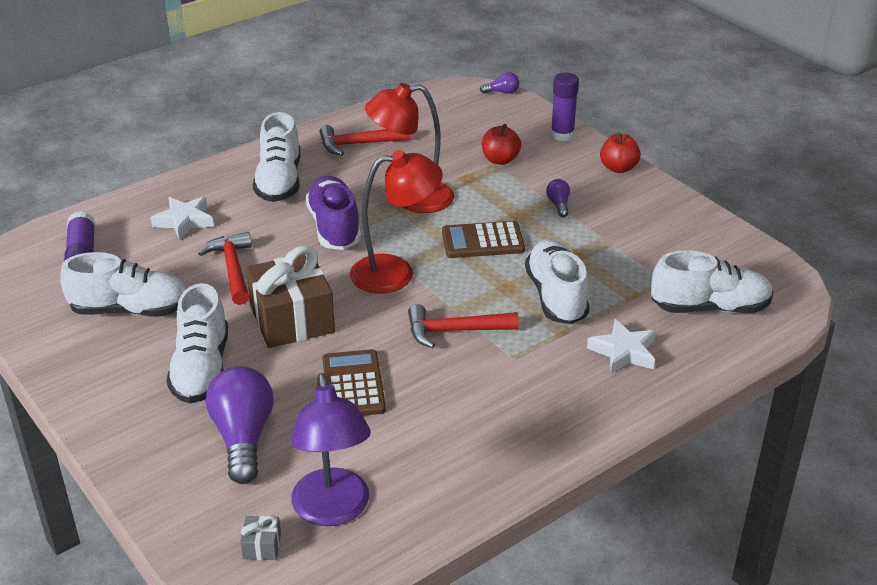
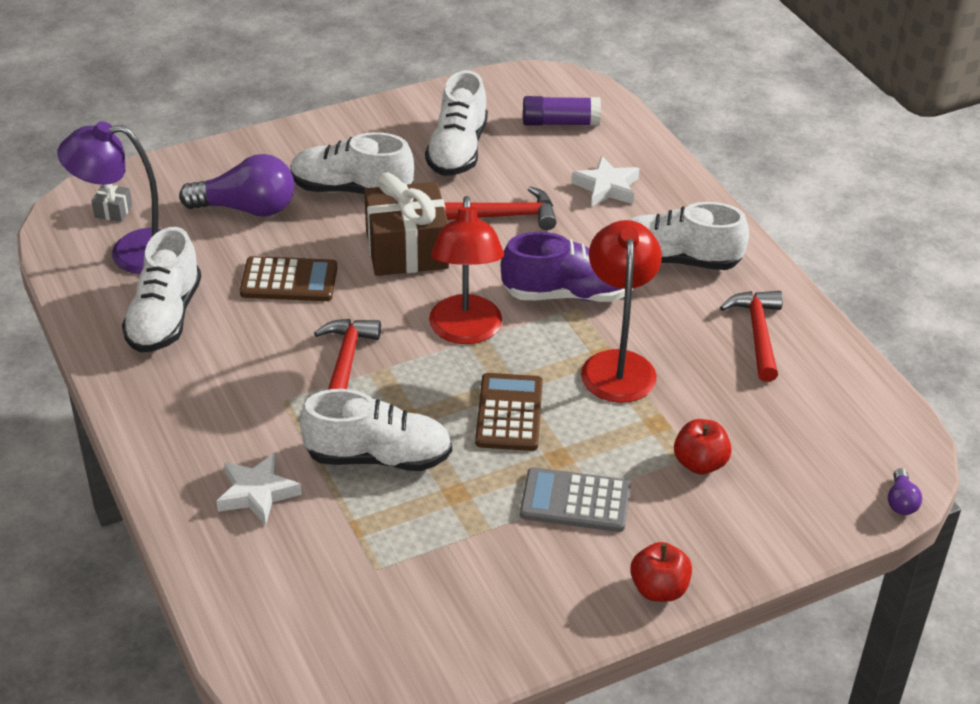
camera: 100 degrees right, 5 degrees up
(558, 204) = (575, 501): purple light bulb -> grey calculator
(562, 135) = (763, 545): purple glue stick -> none
(709, 308) = (307, 597): white shoe -> white shoe (165, 317)

